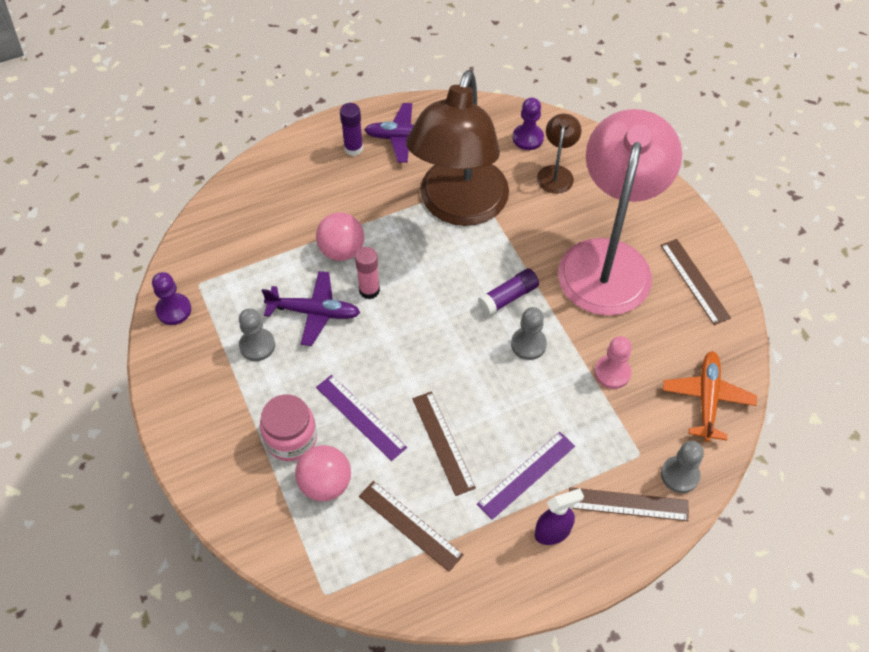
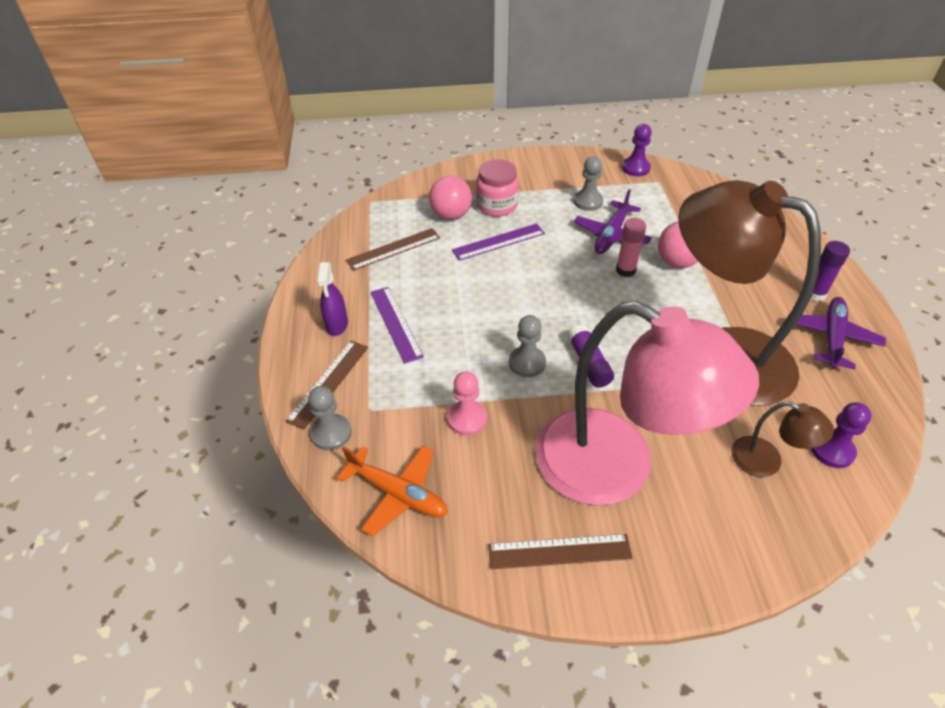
camera: 110 degrees right, 10 degrees down
(443, 442) = (452, 281): brown ruler -> none

